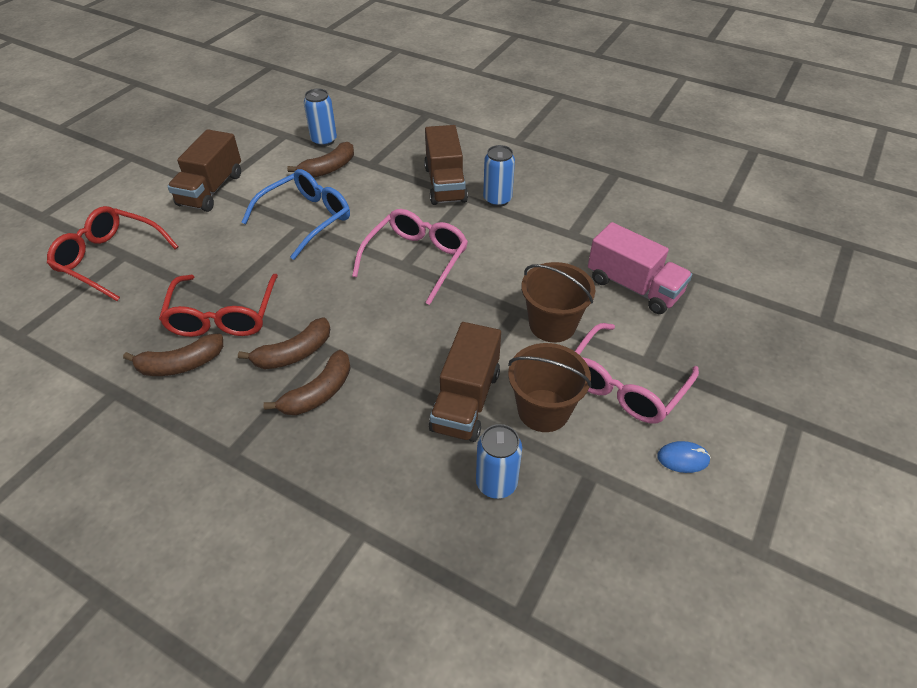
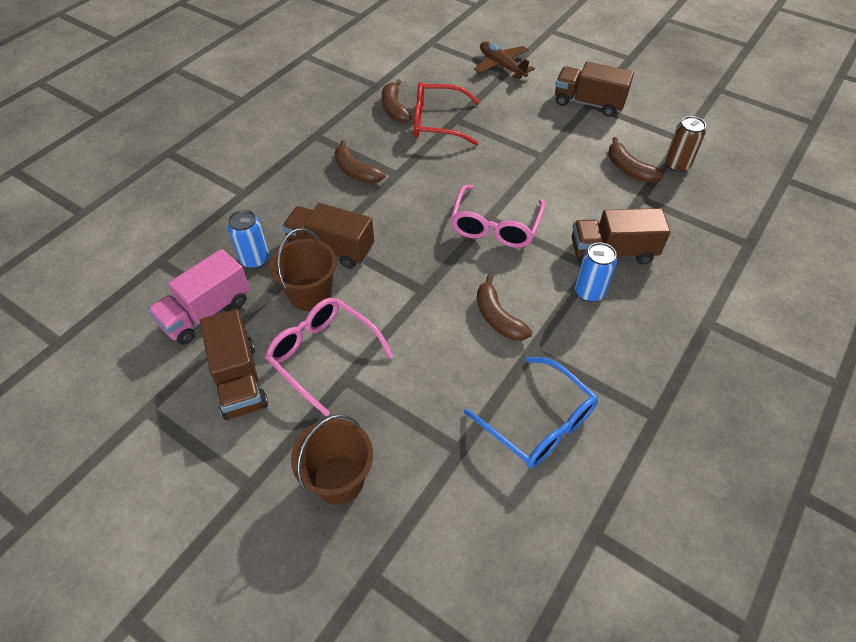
camera: 95 degrees right, 5 degrees up
(110, 259) = (501, 66): red glasses -> brown plane
(294, 353) = (395, 158): brown banana -> brown banana (497, 317)
(306, 219) = (551, 158): blue glasses -> blue glasses (539, 422)
(324, 140) = (677, 165): blue can -> brown can
(416, 259) = (495, 226): pink glasses -> pink glasses turned 75 degrees clockwise
(552, 325) = (402, 313): brown bucket -> brown bucket (339, 479)
(633, 287) = (446, 389): pink truck -> pink truck (206, 312)
(683, 459) = (239, 379): blue mouse -> brown truck

